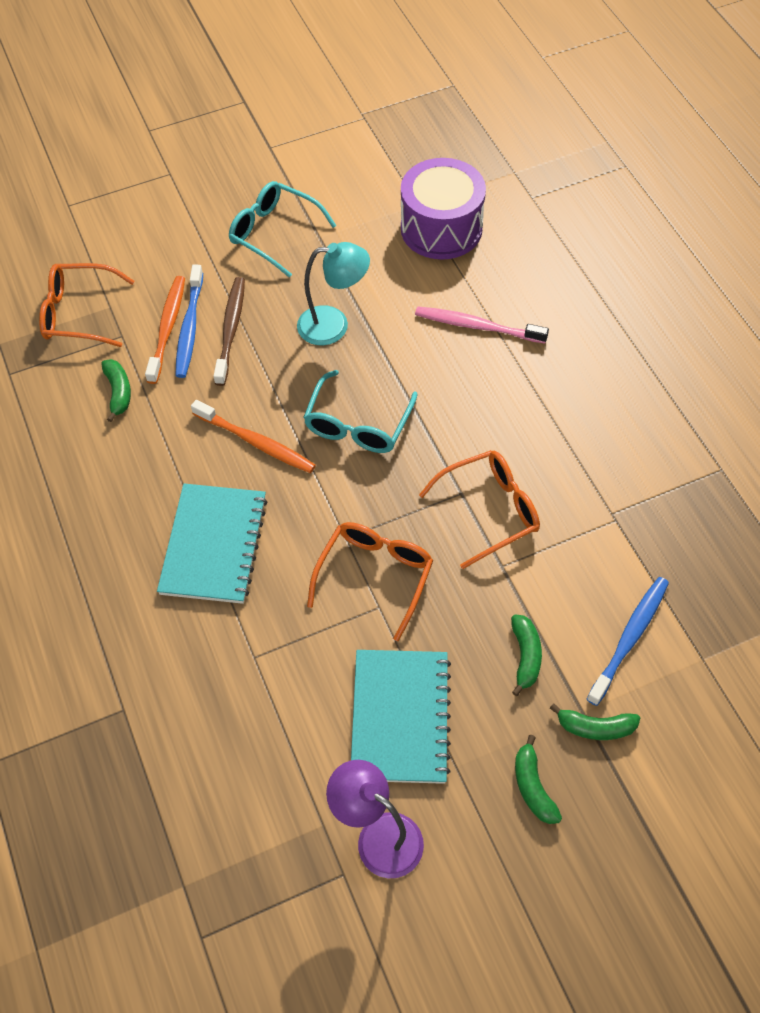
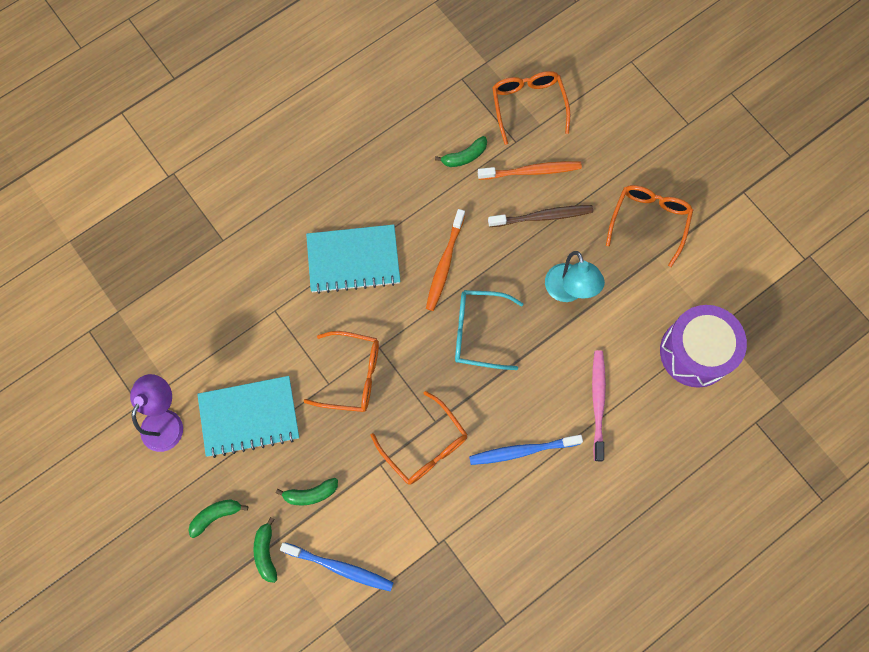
camera: 75 degrees right, 15 degrees up
(189, 328) = (536, 187): blue toothbrush -> blue toothbrush (521, 451)
(274, 233) = (649, 221): turquoise glasses -> orange glasses

